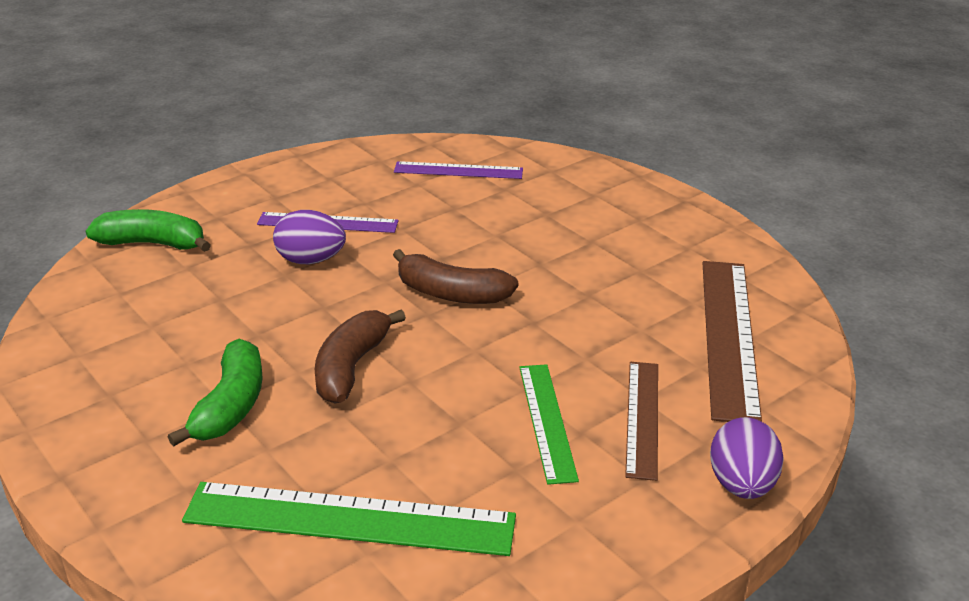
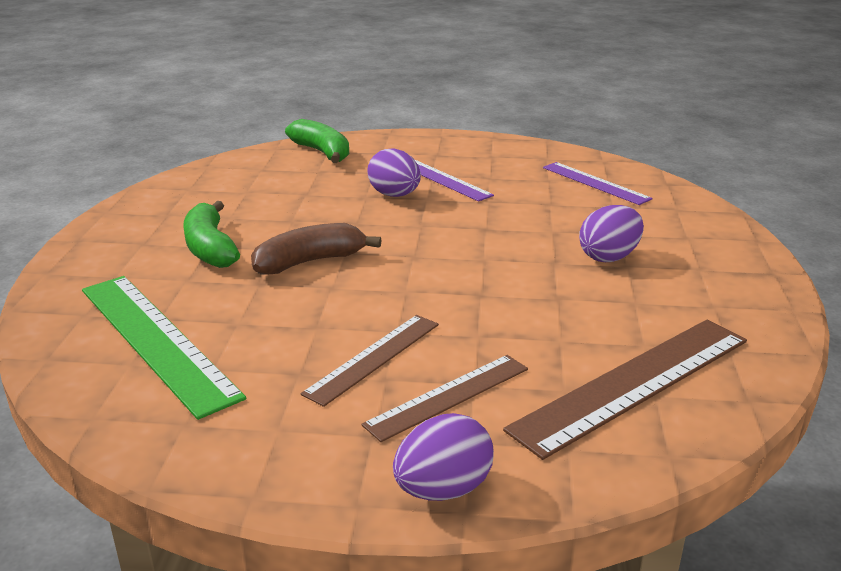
camera: 45 degrees right, 5 degrees down
(230, 405) = (210, 248): green banana -> green banana turned 105 degrees clockwise
(451, 293) = (452, 251): brown banana -> none
(547, 421) = (373, 358): green ruler -> brown ruler
(570, 239) = (609, 257): none -> purple egg

